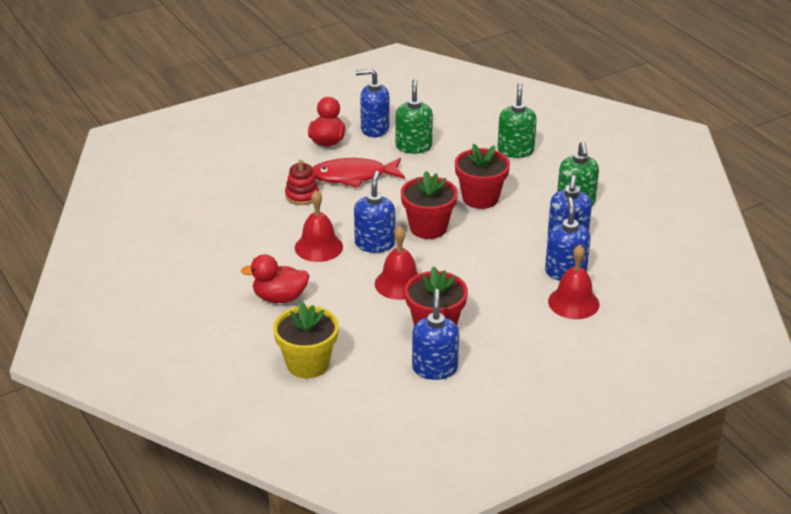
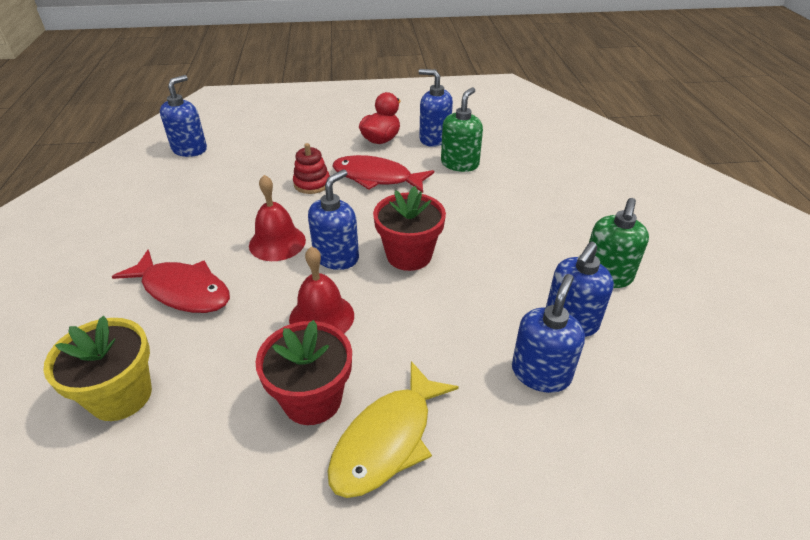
camera: 25 degrees right, 5 degrees up
(279, 298) = (182, 290): red duck -> red fish
(434, 368) = (258, 472): blue soap dispenser -> blue soap dispenser (190, 149)
(480, 198) = (492, 237): red flower pot -> none
(497, 331) = (387, 439): none -> yellow fish
(515, 151) = (566, 194): green soap dispenser -> none
(573, 302) = (525, 430): red bell -> none

